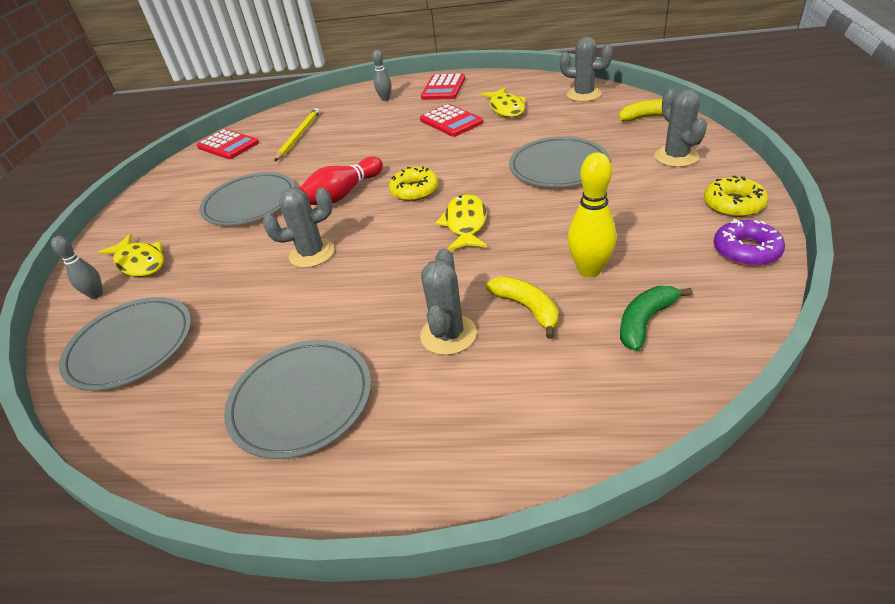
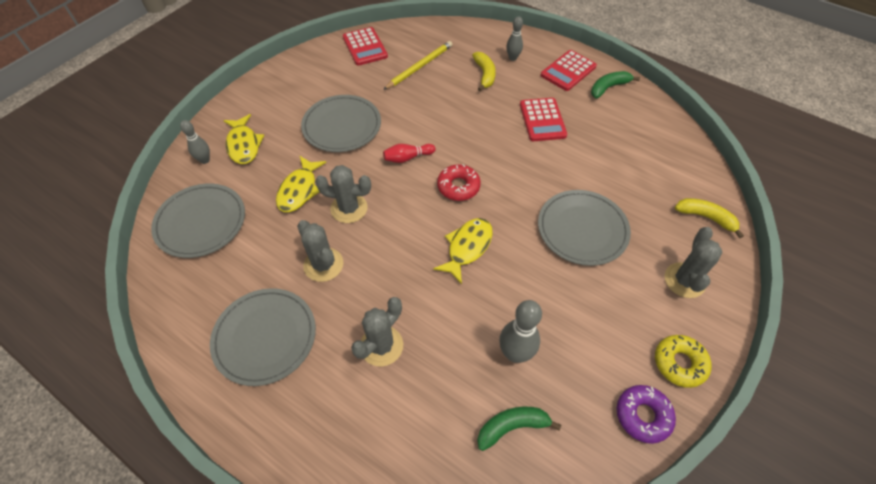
camera: 25 degrees right, 15 degrees up
(343, 194) = (407, 158): red bowling pin -> red bowling pin, size x0.62
(414, 190) = (458, 186): yellow donut -> red donut
(488, 84) = (608, 88): none -> green banana
(506, 108) = (598, 130): yellow fish -> yellow fish (299, 190)
(527, 308) = (446, 359): yellow banana -> yellow banana (485, 75)
(584, 94) = (676, 152): grey cactus -> grey cactus (323, 264)
(589, 270) = (515, 353): yellow bowling pin -> grey bowling pin

